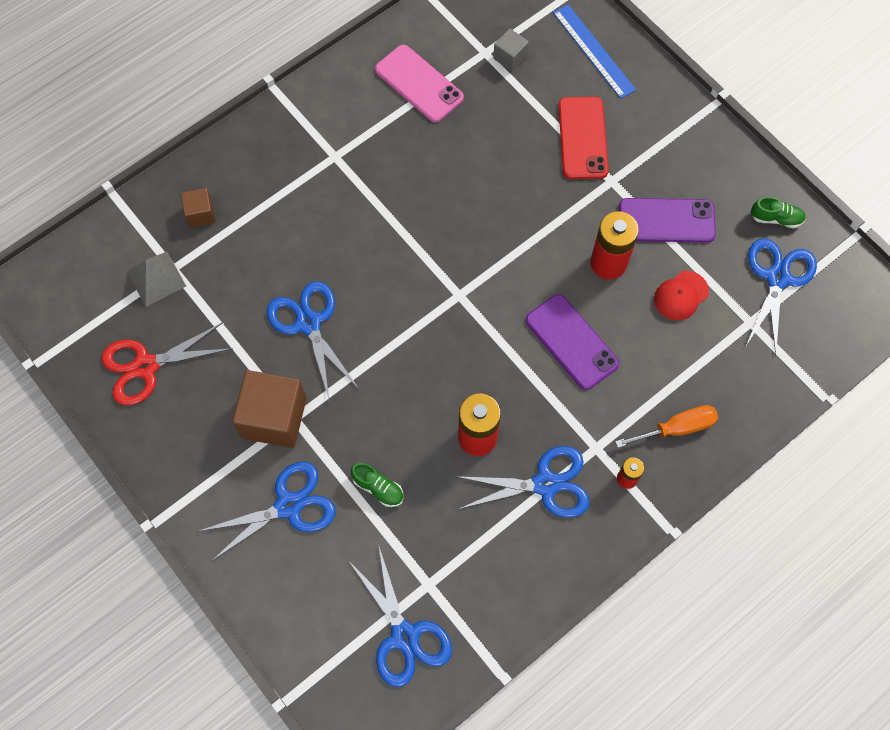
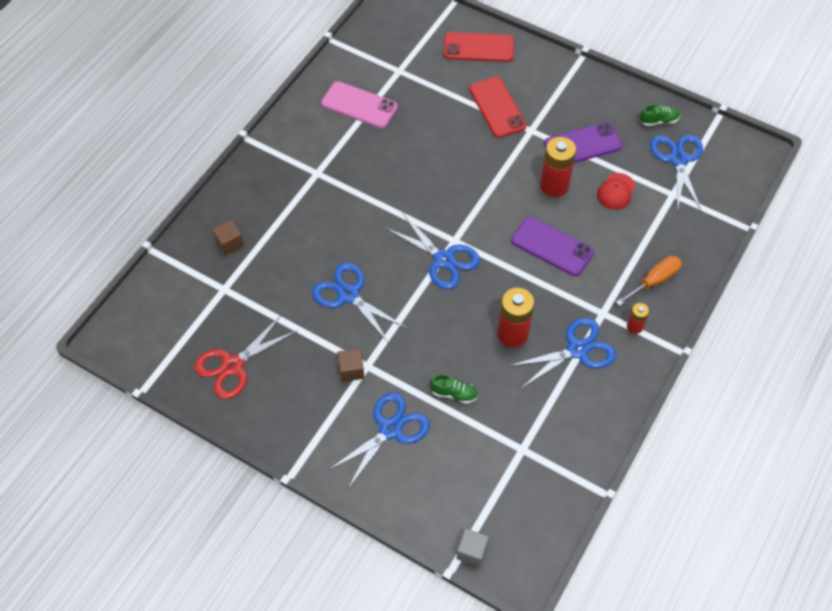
camera: 20 degrees left, 10 degrees down
(156, 278) = (214, 300): grey pyramid -> none
(274, 418) = (351, 370): brown cube -> brown cube, size x0.51
(404, 636) = (521, 492): blue scissors -> blue scissors (443, 259)
(510, 57) = (419, 69): grey cube -> grey cube (472, 551)
(593, 51) = (478, 48): blue ruler -> red phone

